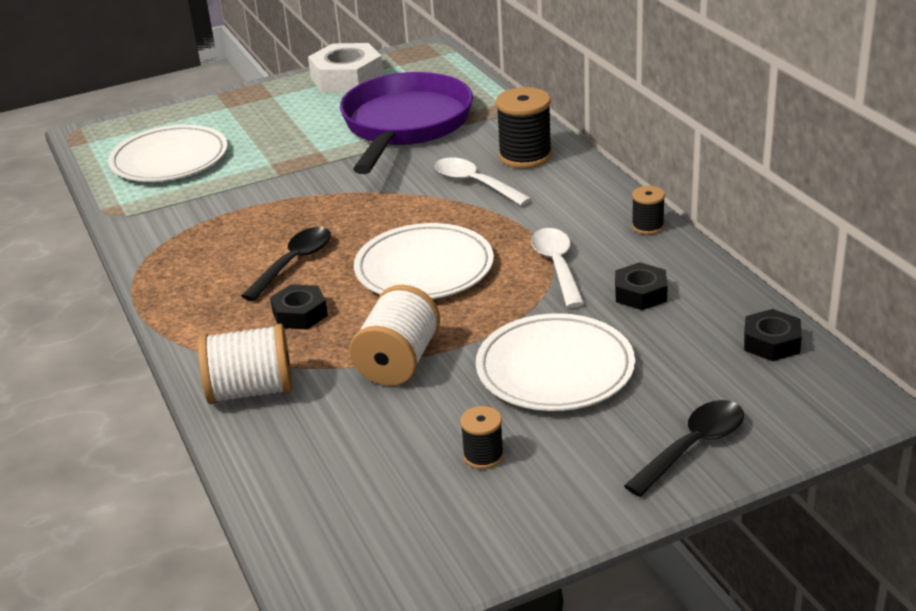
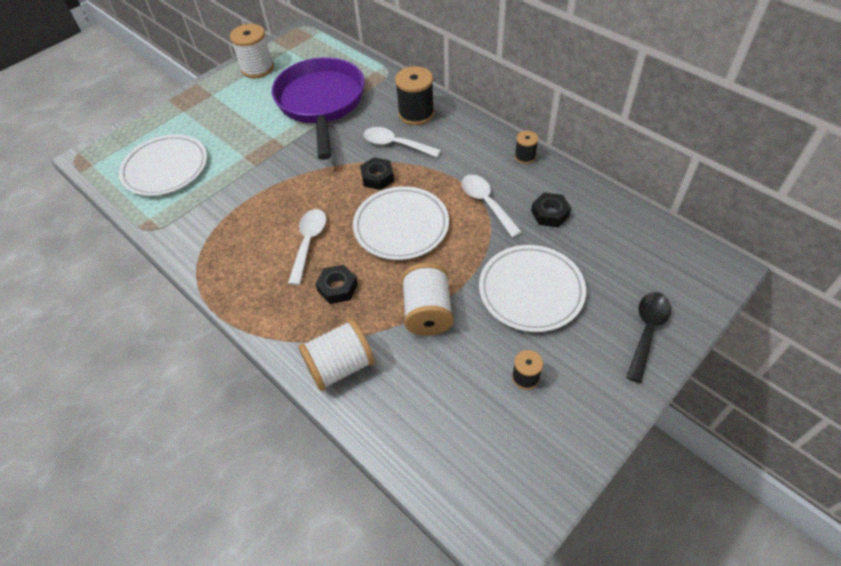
camera: 20 degrees left, 20 degrees up
(294, 263) = (309, 243): black spoon -> white spoon
(347, 78) = (257, 68): white nut -> white spool
(771, 342) = (647, 234): black nut -> black nut (377, 177)

